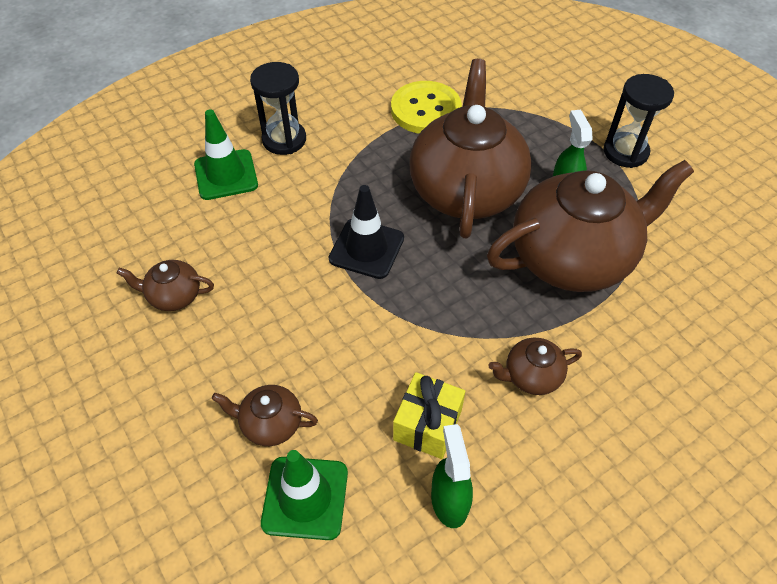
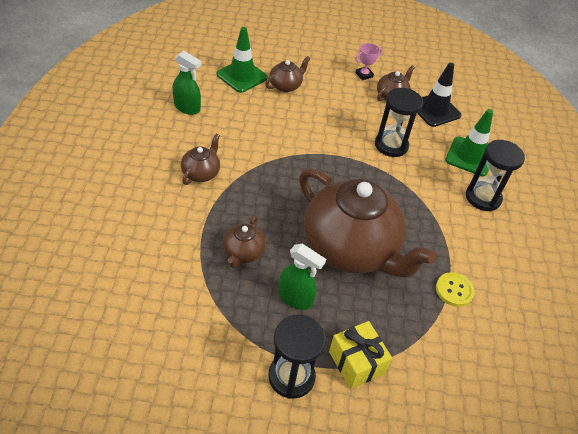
camera: 125 degrees right, 5 degrees down
(149, 353) = (364, 75): none -> pink trophy
(278, 243) = (391, 145): none -> black hourglass
(366, 248) = (351, 173): black traffic cone -> black traffic cone (435, 110)
(426, 110) = (454, 290): yellow button -> yellow button, size x0.55
(427, 425) = (225, 124): yellow gift -> yellow gift (356, 362)
(573, 258) = (243, 252): brown teapot -> brown teapot, size x0.42

